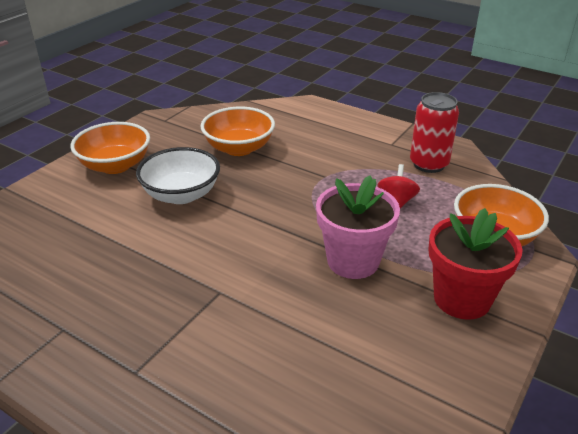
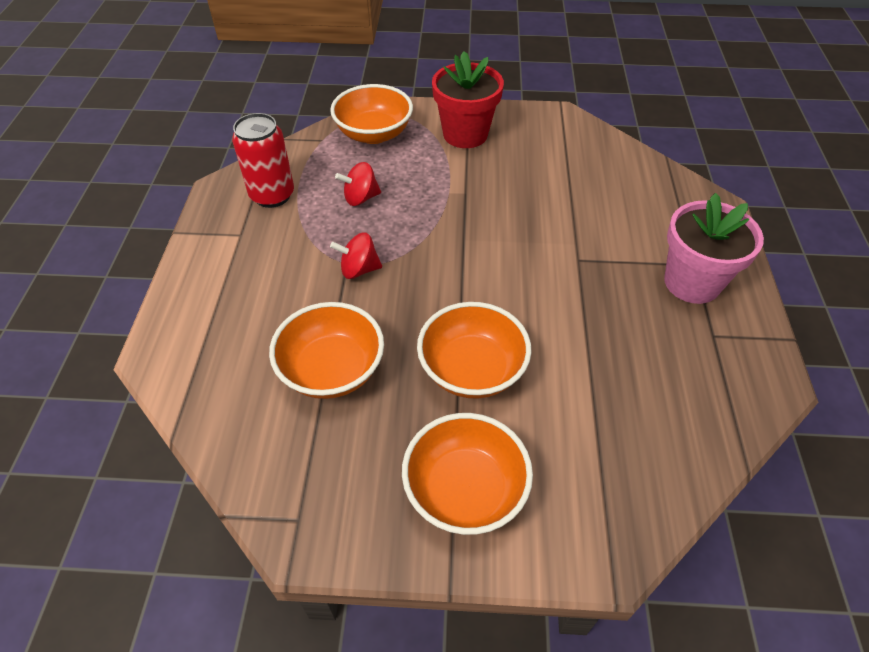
camera: 120 degrees left, 15 degrees up
(181, 194) = (472, 370): white bowl -> orange bowl
(314, 179) = (359, 269): none -> red spinning top
(353, 261) = (470, 197): pink flower pot -> pink flower pot (692, 282)

